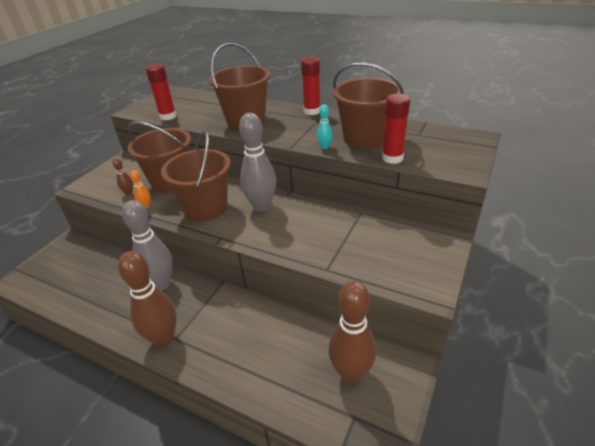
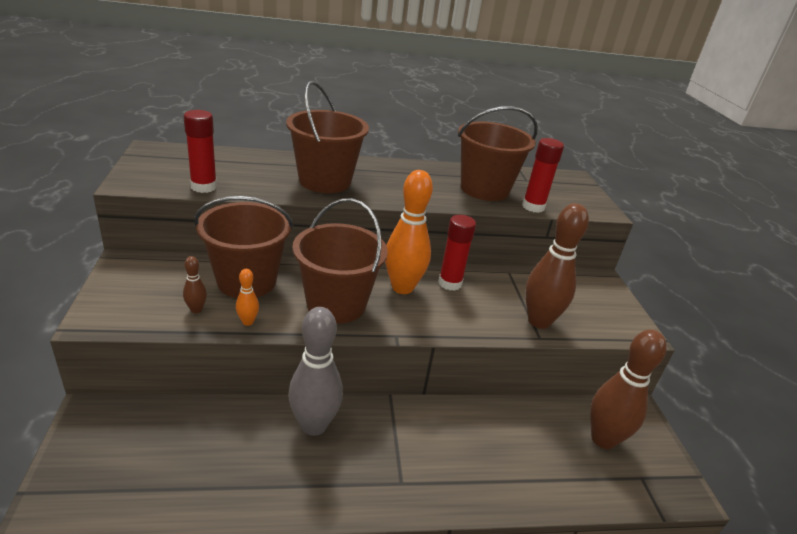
camera: 40 degrees left, 5 degrees down
(163, 338) = (387, 489): brown bowling pin -> brown bowling pin (539, 321)
(262, 206) = (402, 287): grey bowling pin -> orange bowling pin
(312, 111) = (392, 164): red glue stick -> red glue stick (450, 283)
(325, 147) = (457, 204): turquoise bowling pin -> none

